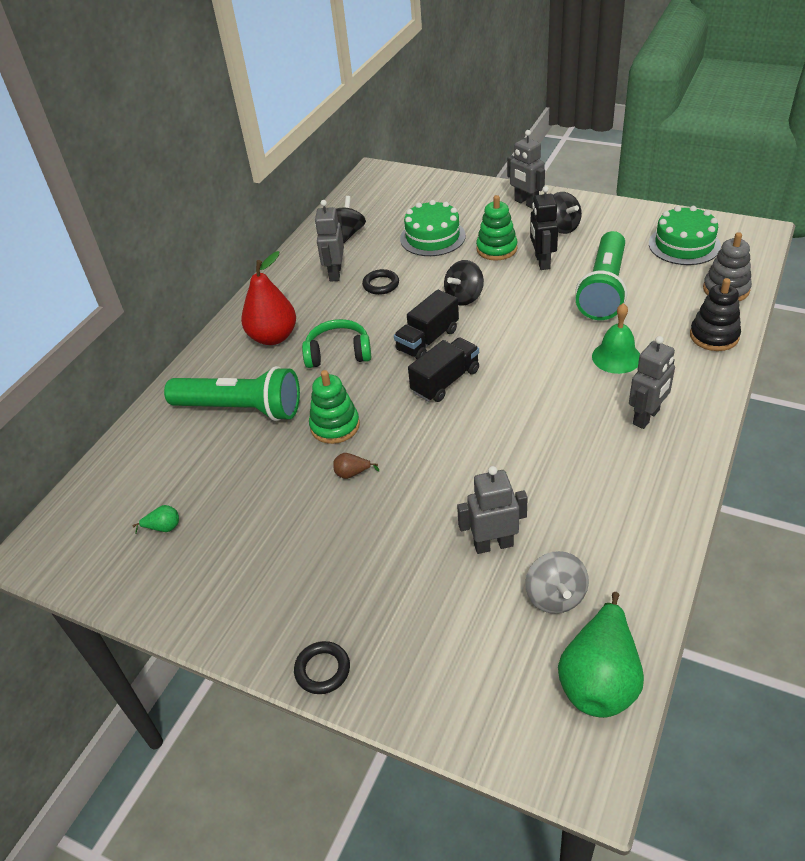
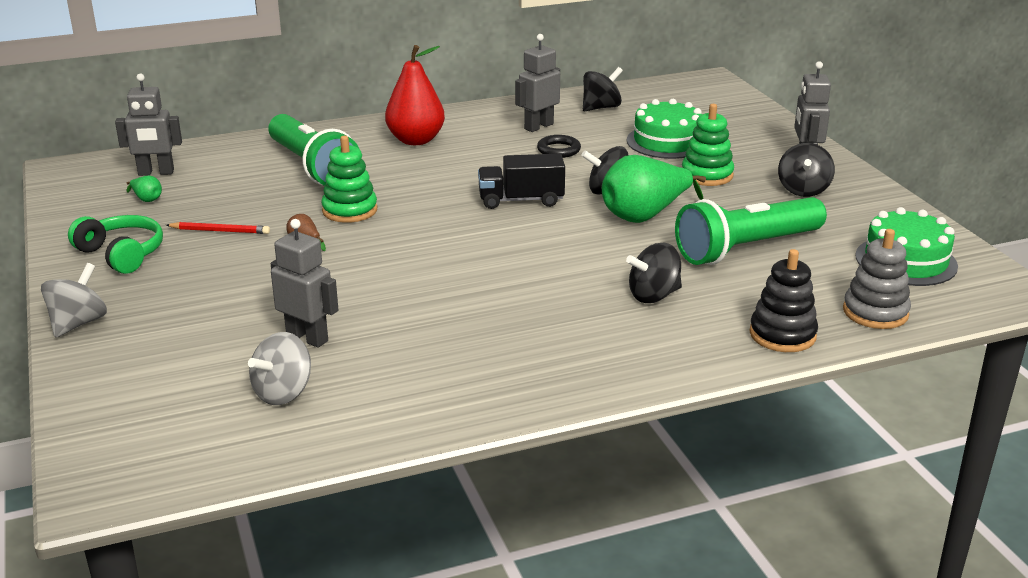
camera: 40 degrees right, 15 degrees down
(276, 511) = (220, 231): none -> red pencil
(322, 670) = (78, 323): black ring -> grey spinning top
(338, 353) = (439, 173): green headphones -> green headphones (121, 254)
(445, 381) = (480, 231): black truck -> none
(542, 262) = (729, 203): black robot -> none
(600, 679) = (211, 454): green pear -> green pear (645, 216)
(616, 357) = (653, 295): green bell -> black spinning top
(646, 417) = (590, 346): grey robot -> grey robot (156, 173)

